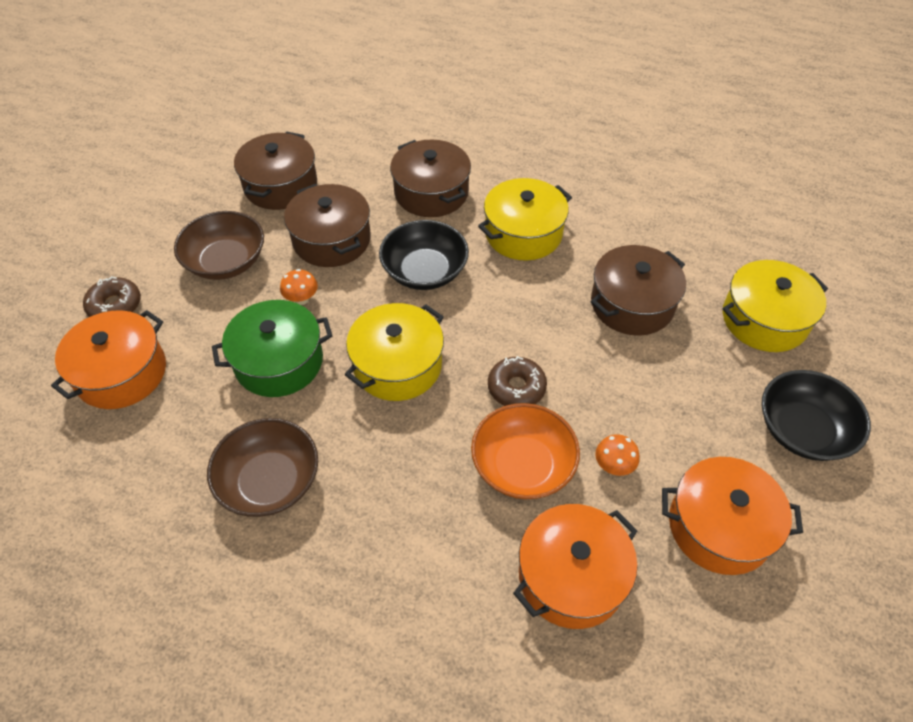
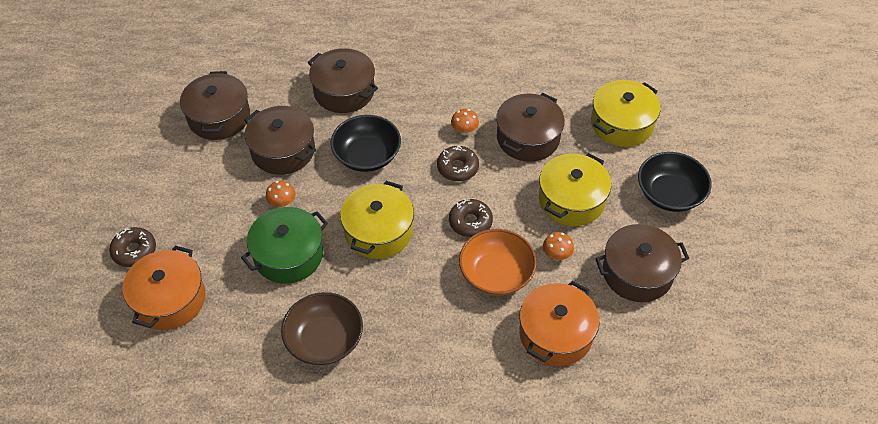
camera: 20 degrees left, 0 degrees up
(226, 261) = (207, 191): brown bowl -> none
(523, 233) = (428, 105): yellow pot -> yellow pot (571, 200)
(528, 316) = (457, 168): none -> brown donut
(554, 274) = (464, 131): none -> orange mushroom
(719, 527) = (637, 273): orange pot -> brown pot

